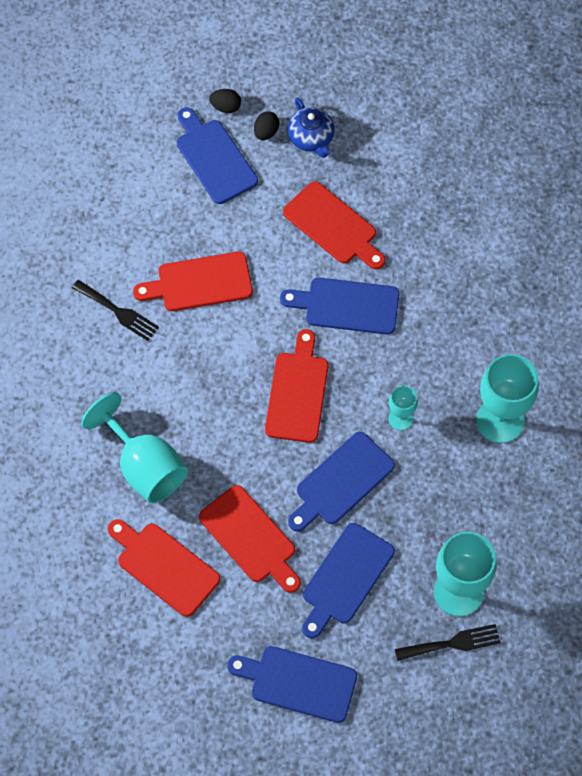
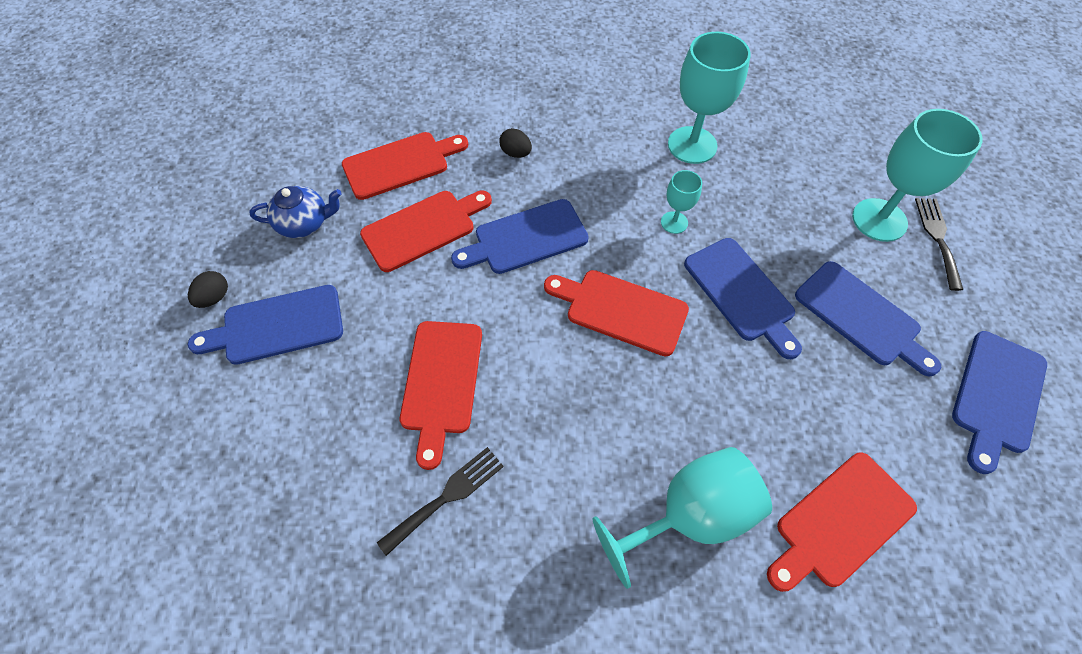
camera: 75 degrees left, 5 degrees down
(250, 538) = (805, 405): red cutting board -> red cutting board (400, 164)
(266, 132) = (272, 264): black egg -> black egg (516, 153)
(347, 306) = (526, 238): blue cutting board -> blue cutting board turned 45 degrees clockwise

